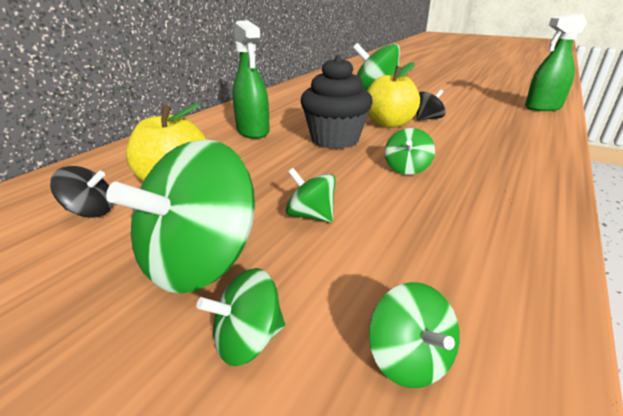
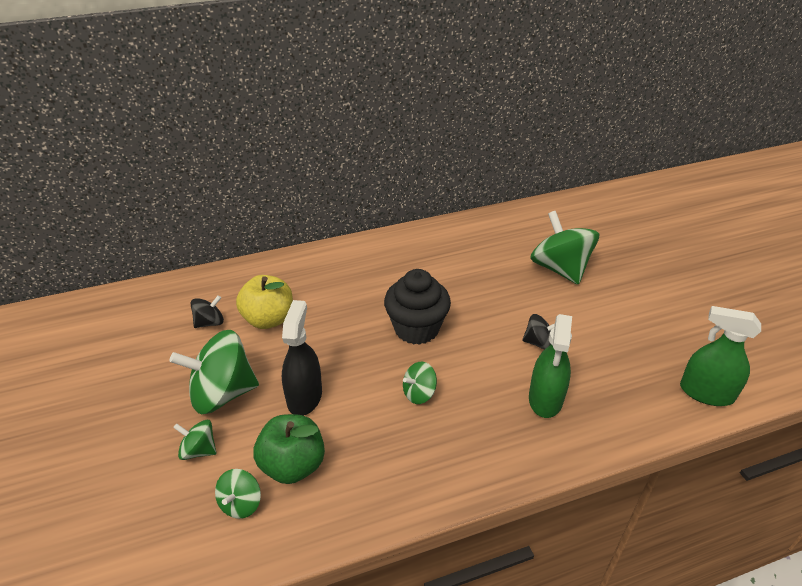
camera: 40 degrees right, 10 degrees up
(91, 211) = (210, 322): black spinning top -> black spinning top turned 75 degrees counterclockwise
(253, 131) = (372, 283): green spray bottle -> green spray bottle (545, 399)
(310, 215) = (304, 397): green spinning top -> black spray bottle
(389, 124) = (491, 331): yellow apple -> none
(397, 274) = (293, 465): none -> green apple

